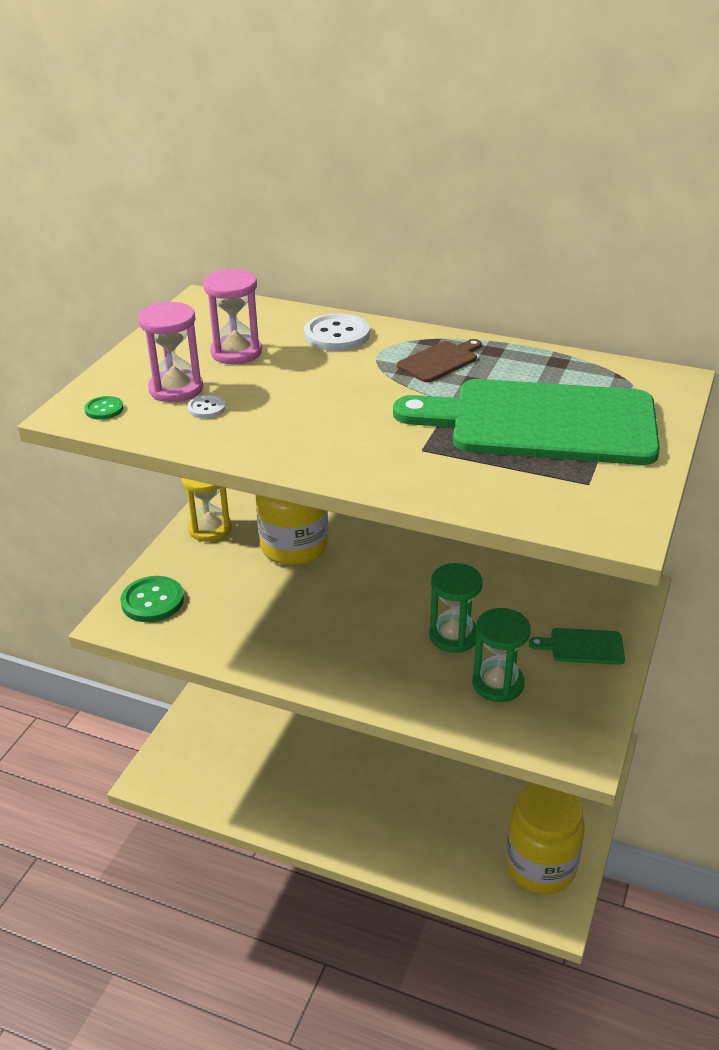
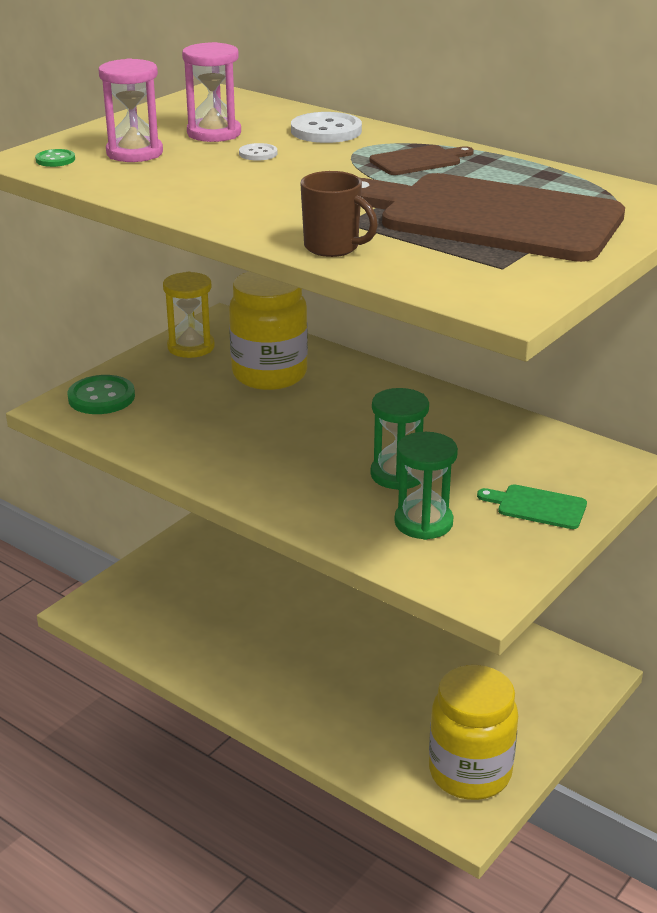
camera: 15 degrees right, 5 degrees down
(206, 408) = (154, 169): white button -> white button (258, 154)
(429, 484) = (333, 248): none -> brown mug
(542, 423) = (490, 217): green cutting board -> brown cutting board

